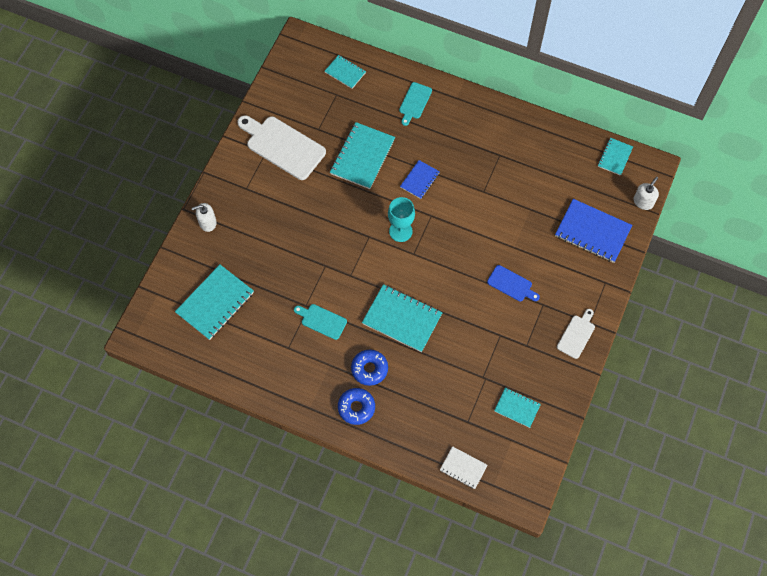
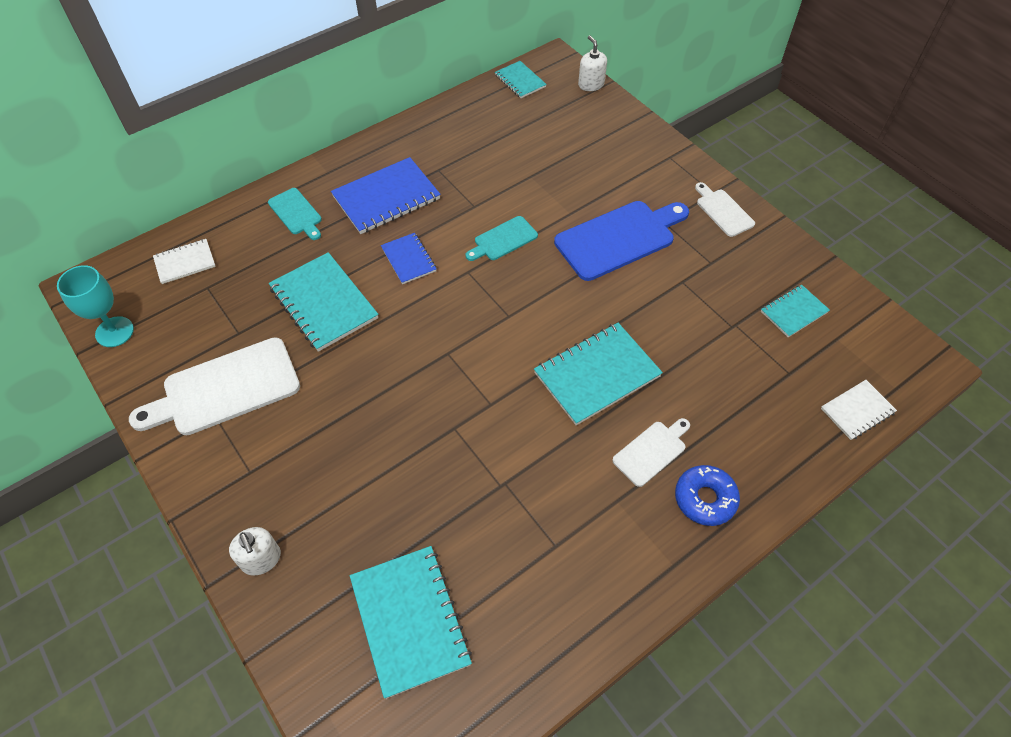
camera: 60 degrees left, 10 degrees down
(207, 222) = (261, 559): white soap dispenser -> white soap dispenser turned 45 degrees counterclockwise
(322, 321) = (539, 476): turquoise cutting board -> turquoise cutting board (503, 240)
(345, 72) = (185, 262): turquoise notebook -> white notebook
(369, 369) = (651, 451): blue donut -> white cutting board
(400, 231) = (466, 314): turquoise goblet -> turquoise goblet (114, 332)
(511, 284) = (619, 238): blue cutting board -> blue cutting board, size x1.87
(592, 232) = (598, 138): blue notebook -> blue notebook (386, 198)

